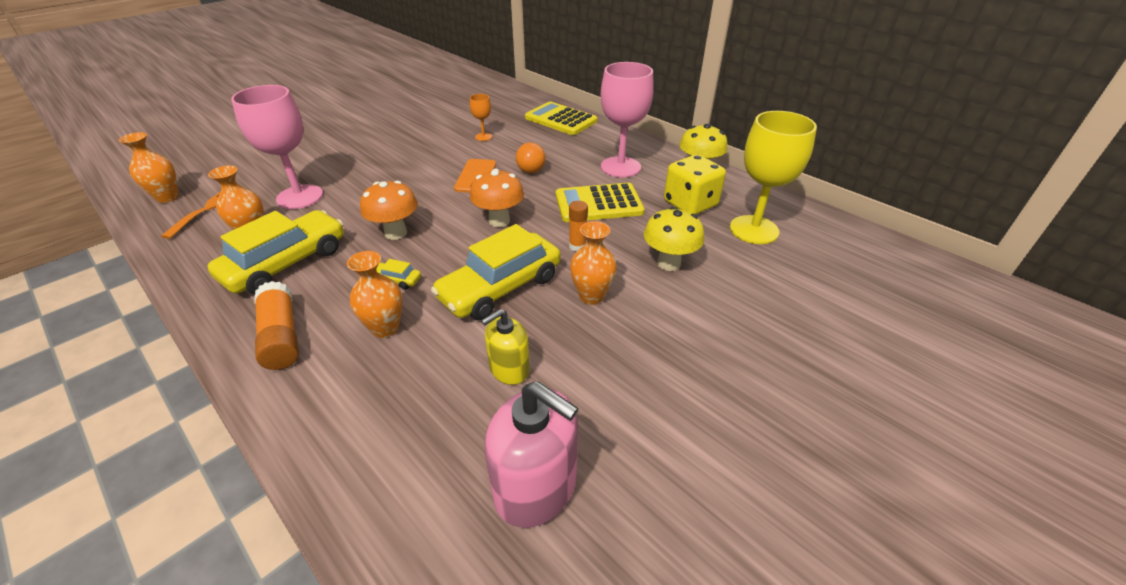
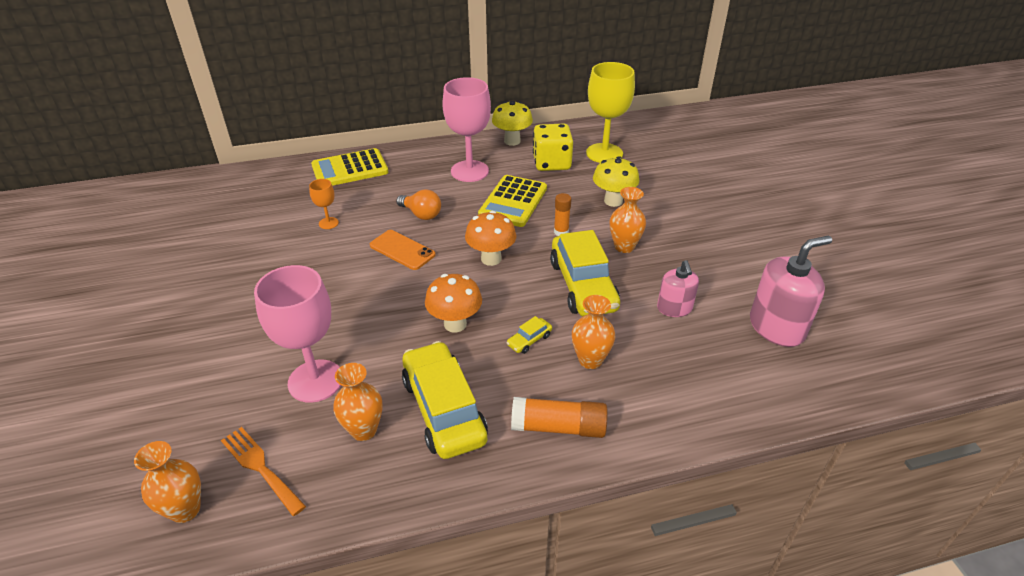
camera: 60 degrees left, 0 degrees up
(509, 369) = (674, 308): yellow soap dispenser -> pink soap dispenser

